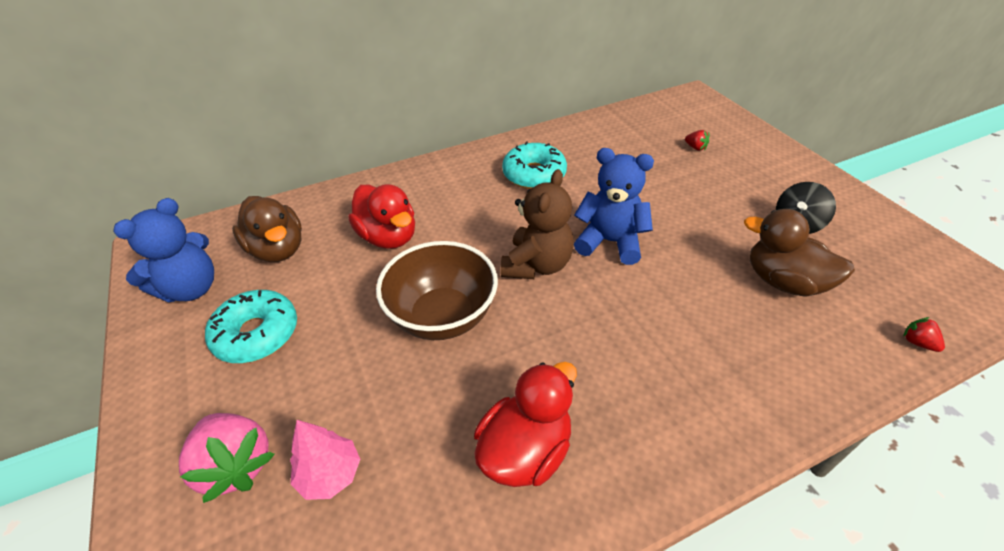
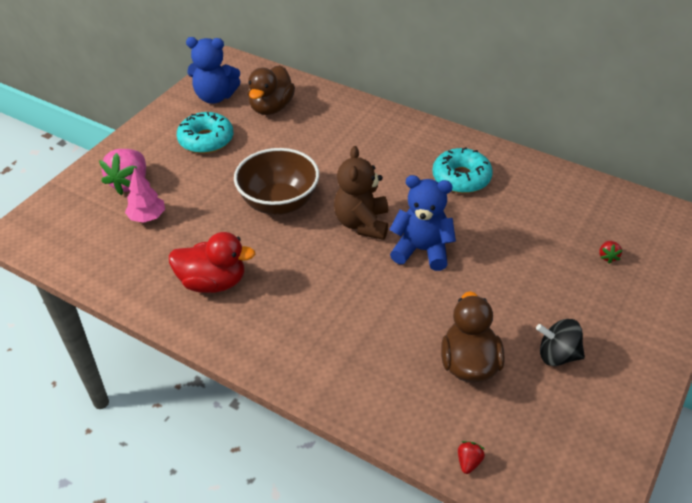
camera: 55 degrees right, 0 degrees up
(388, 237) = (324, 144): red duck -> none
(537, 265) = (362, 223): brown teddy bear -> brown teddy bear turned 105 degrees clockwise
(610, 242) = (422, 250): blue teddy bear -> blue teddy bear turned 60 degrees counterclockwise

